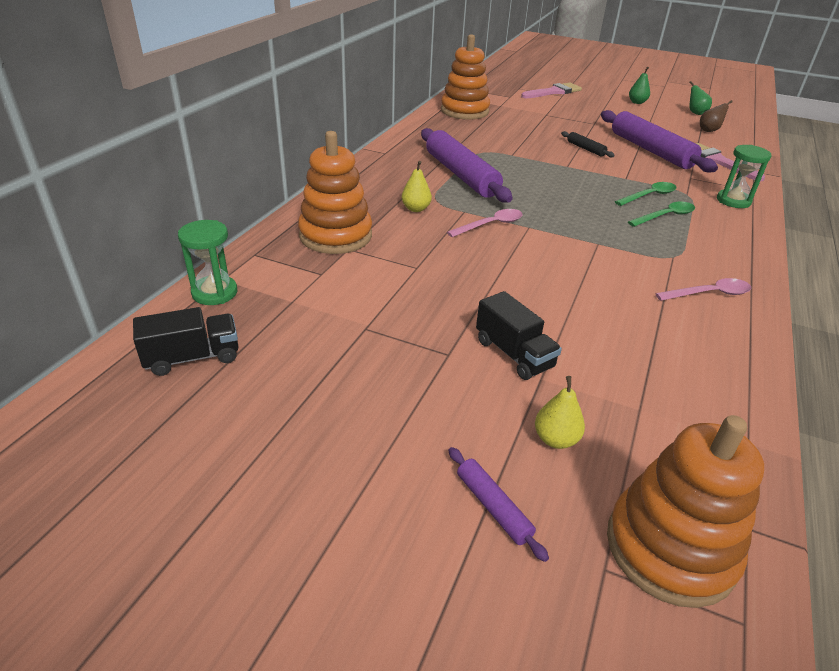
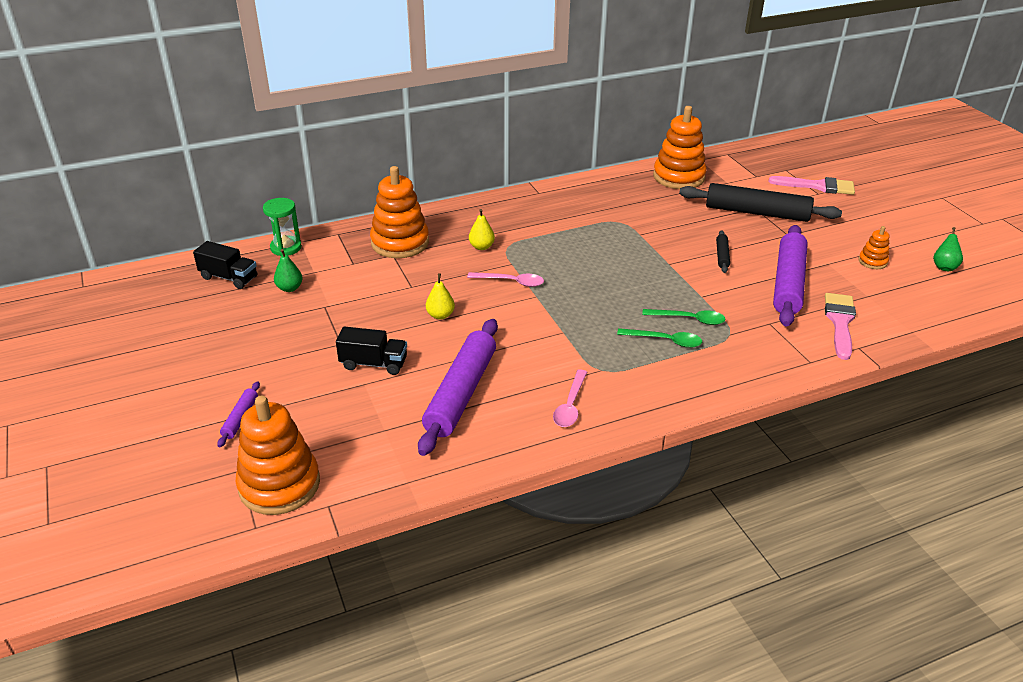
camera: 45 degrees right, 0 degrees up
(461, 175) = (563, 234): purple rolling pin -> purple rolling pin (461, 393)
(513, 354) = (374, 364): black truck -> black truck turned 90 degrees counterclockwise
(552, 117) = (756, 213): none -> black rolling pin
(555, 439) = (316, 413): yellow pear -> yellow pear (440, 315)
(637, 102) = (894, 230): green pear -> green pear (289, 288)
(662, 122) = (872, 261): none -> orange stacking toy
(709, 130) = (911, 291): brown pear -> none
(709, 294) = (570, 405): pink spoon -> pink spoon turned 75 degrees clockwise
(733, 201) = (763, 360): green hourglass -> none

